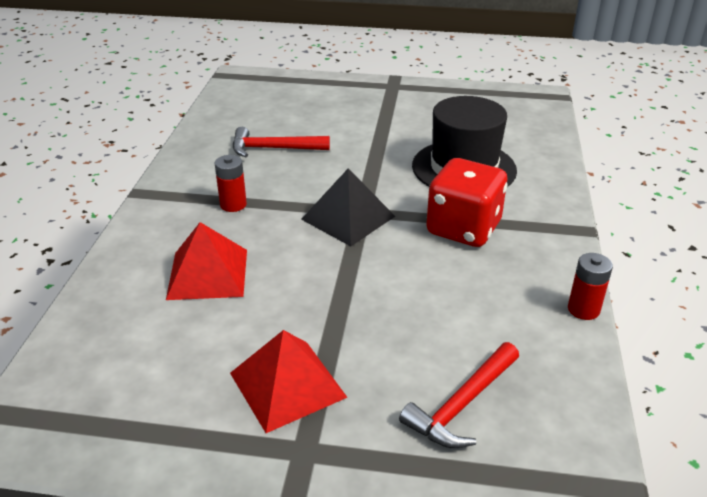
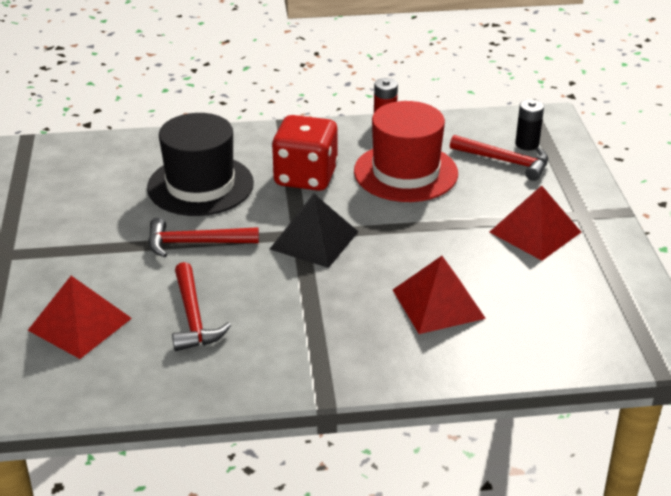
camera: 105 degrees left, 0 degrees up
(233, 205) = (321, 318): red battery -> none
(295, 108) = (80, 324): none -> red pyramid
(371, 158) = (196, 243): none -> red hammer
(455, 302) = (405, 172): none -> red hat
(507, 446) = (527, 144): none -> black battery

